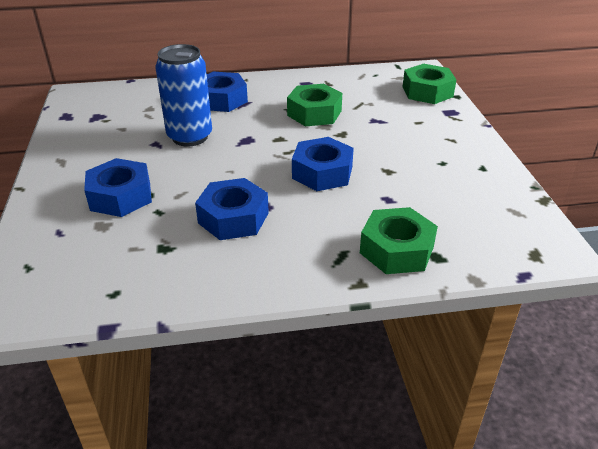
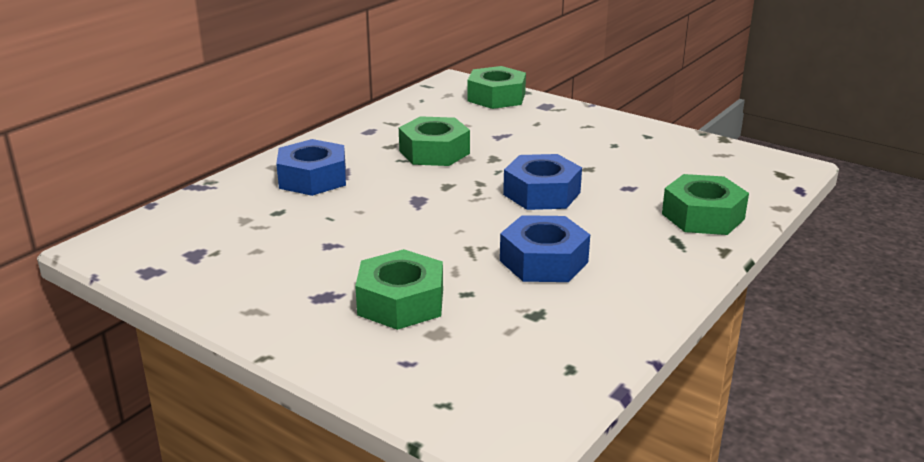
camera: 45 degrees left, 10 degrees down
(120, 196) = (400, 302): blue nut -> green nut
(190, 137) = (354, 223): blue can -> none

